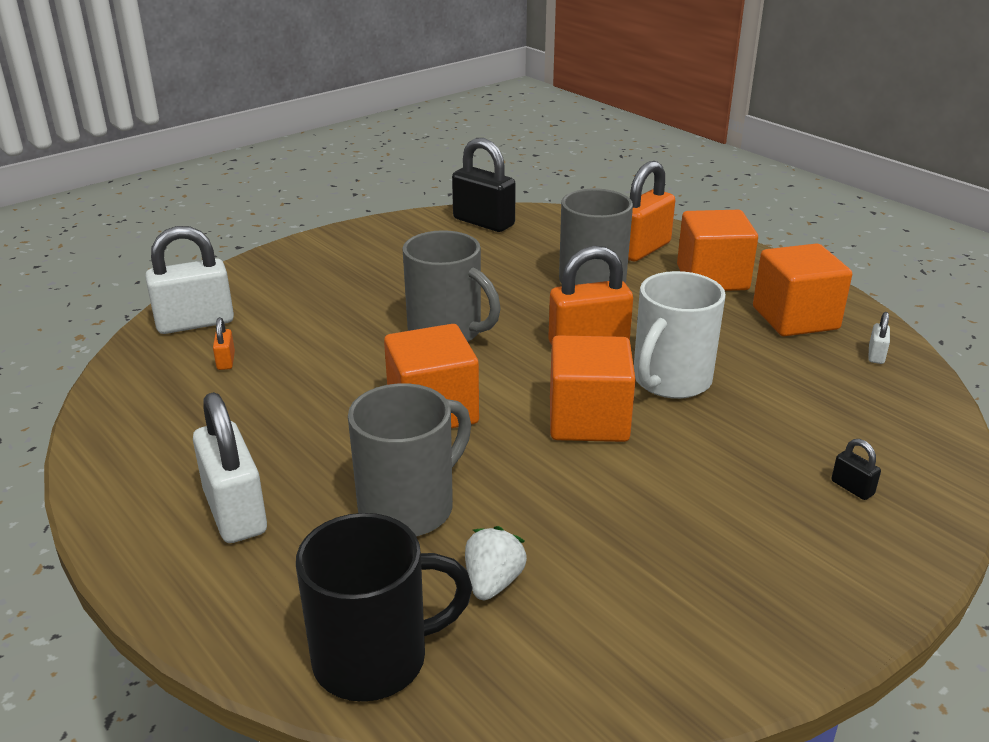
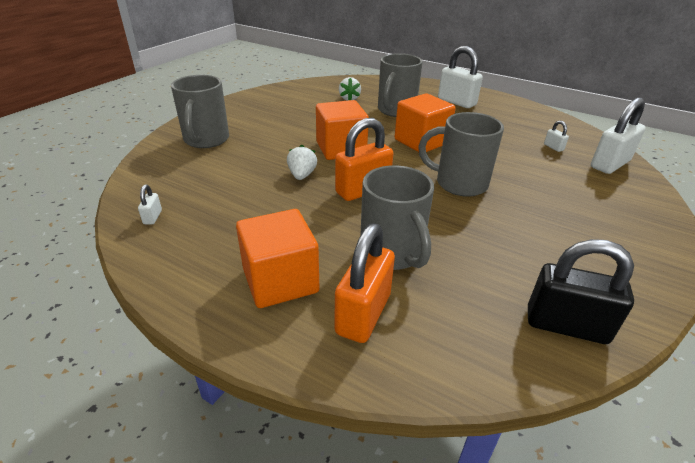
camera: 160 degrees right, 5 degrees up
(226, 361) = (553, 147): orange padlock -> white padlock
(374, 659) = (372, 83): black mug -> none
(670, 381) = (302, 175): white mug -> white strawberry
(795, 318) = (207, 242): orange cube -> none
(852, 488) = (206, 140): black padlock -> grey mug

